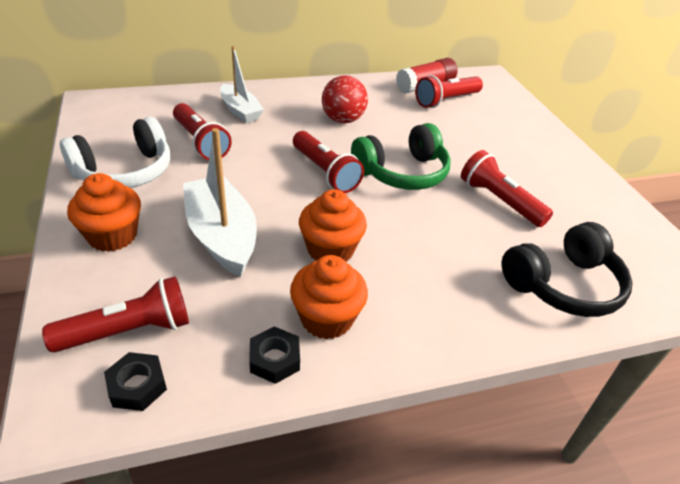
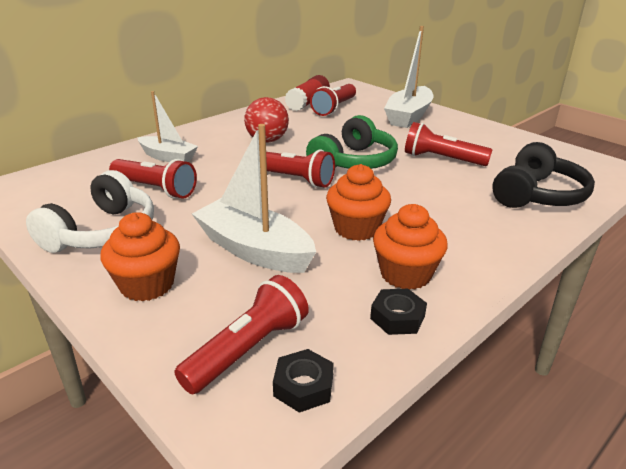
camera: 25 degrees left, 10 degrees down
(517, 134) = (408, 116): none -> white boat

